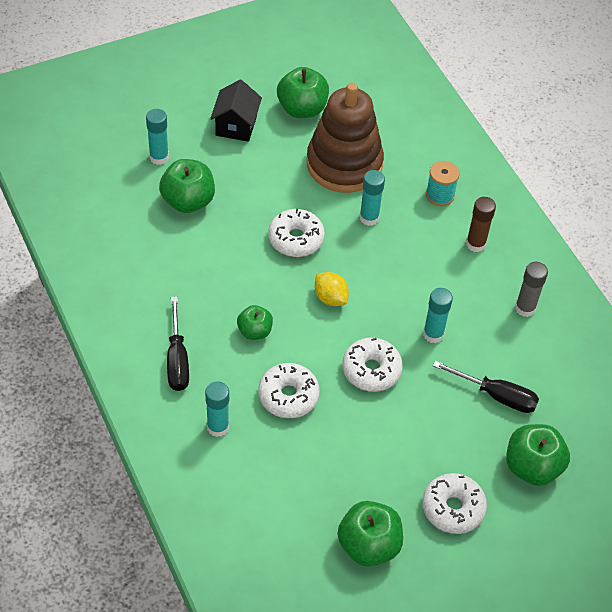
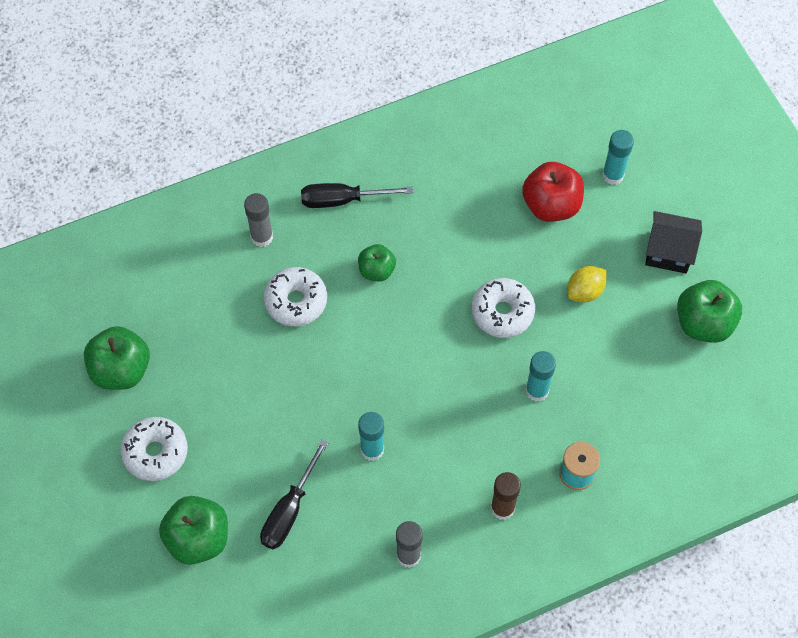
camera: 95 degrees right, 10 degrees up
(188, 201) = (551, 205): green apple -> red apple
(218, 427) = (262, 237): turquoise glue stick -> grey glue stick
(330, 298) = (421, 345): yellow lemon -> yellow lemon (585, 291)
(344, 164) = (618, 367): brown stacking toy -> none
(371, 370) = (326, 382): white donut -> none

